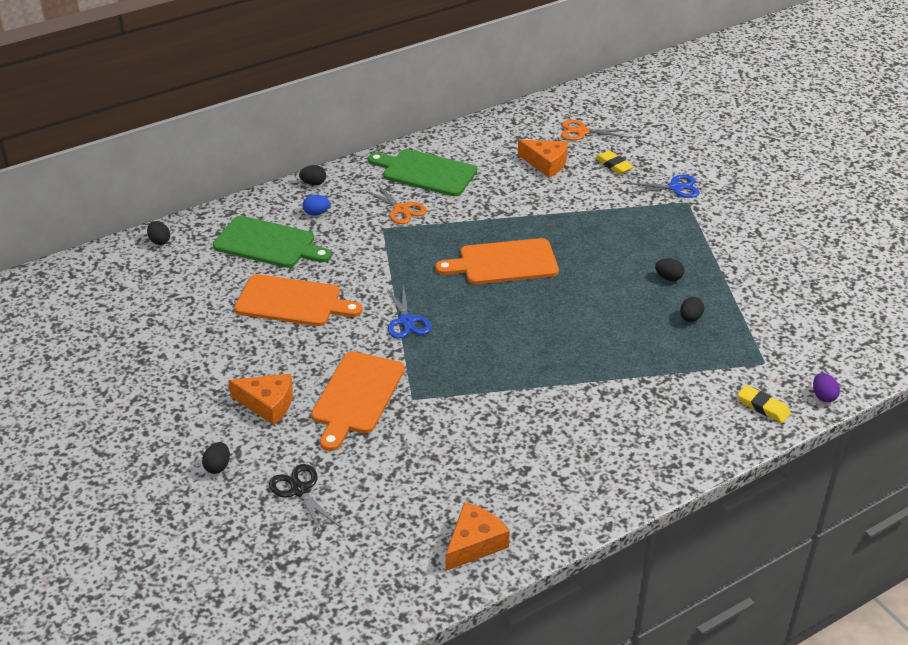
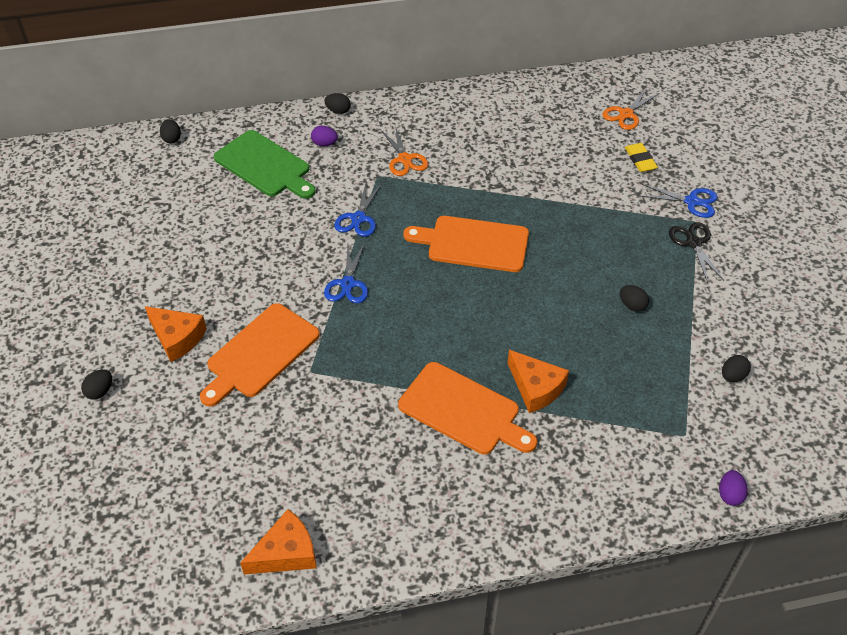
camera: 20 degrees right, 10 degrees up
(292, 302) = (254, 234): orange cutting board -> orange cutting board (463, 410)
(299, 490) = (157, 440): black scissors -> black scissors (693, 243)
(316, 213) = (324, 144): blue egg -> purple egg
(385, 267) = (358, 218): none -> blue scissors
(426, 172) = (448, 124): green cutting board -> none
(546, 163) = (572, 142): orange cheese -> orange cheese (536, 388)
(582, 132) = (626, 114): orange scissors -> orange scissors turned 75 degrees counterclockwise
(690, 318) = (631, 359): black egg -> black egg (732, 376)
(763, 407) = (656, 487): yellow eraser -> none

